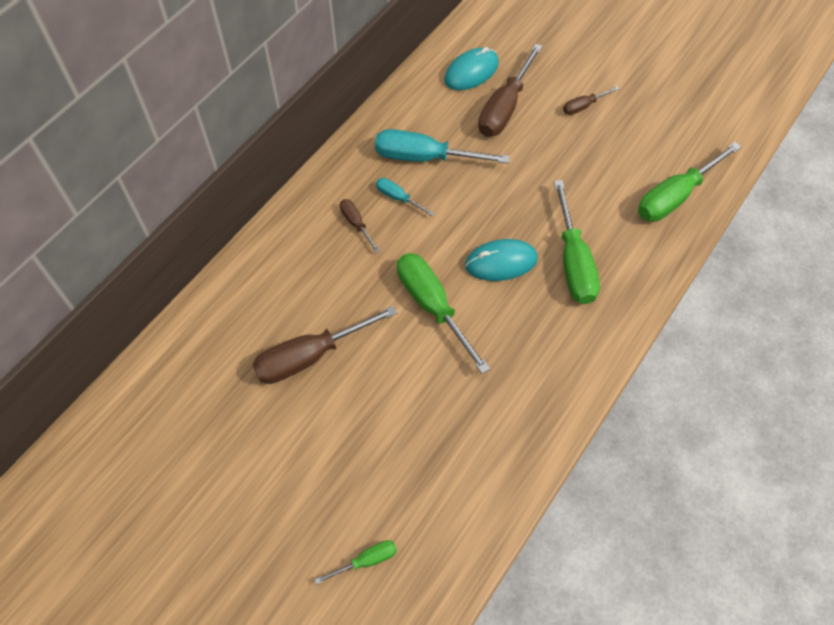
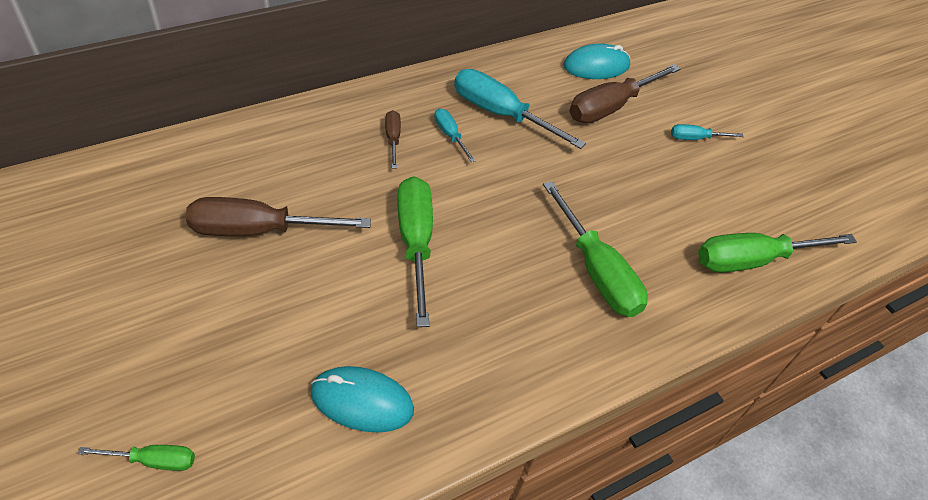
camera: 20 degrees right, 10 degrees down
(501, 262) = (516, 236): turquoise mouse -> turquoise mouse (362, 401)
(573, 261) = (596, 270): green screwdriver -> green screwdriver turned 45 degrees counterclockwise
(584, 106) = (696, 138): brown screwdriver -> turquoise screwdriver

